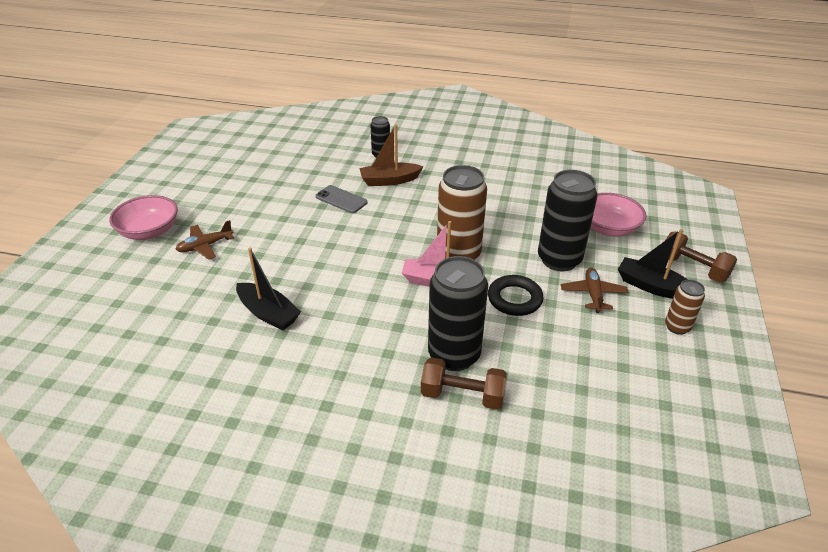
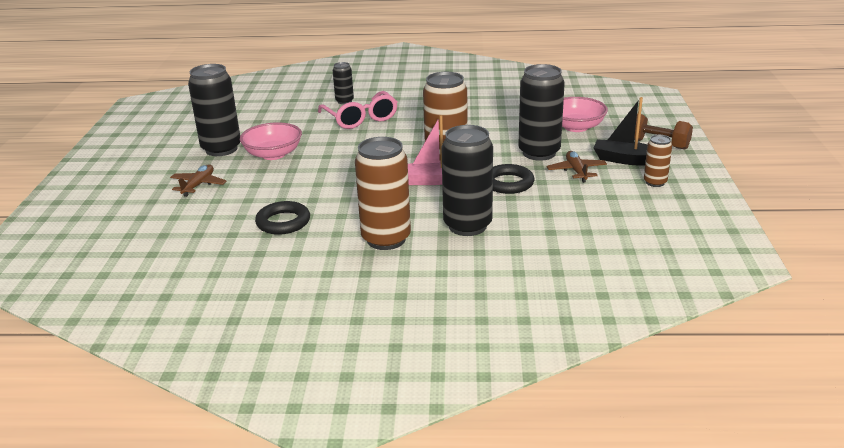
camera: 10 degrees left, 10 degrees down
(149, 231) = (136, 182): pink bowl -> pink bowl (273, 154)
(205, 246) = (198, 185): brown plane -> brown plane turned 150 degrees clockwise
(243, 201) = (221, 149): none -> black can
(268, 313) = (283, 222): black boat -> black ring
(341, 199) = (319, 137): grey phone -> none
(363, 359) = (386, 239): none -> brown can
(389, 180) = (360, 118): brown boat -> pink glasses
(462, 395) = (484, 249): brown dumbbell -> none

